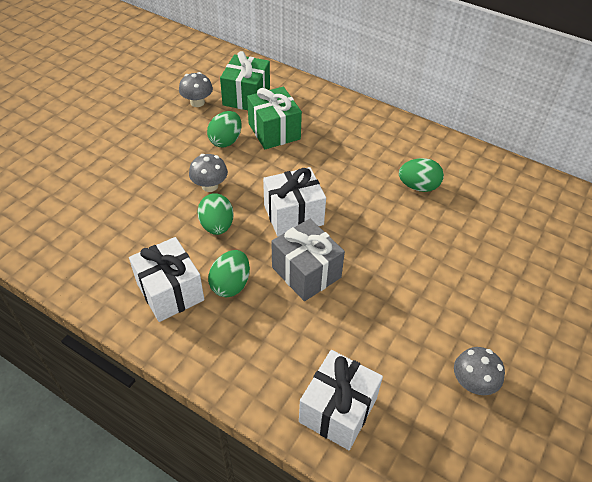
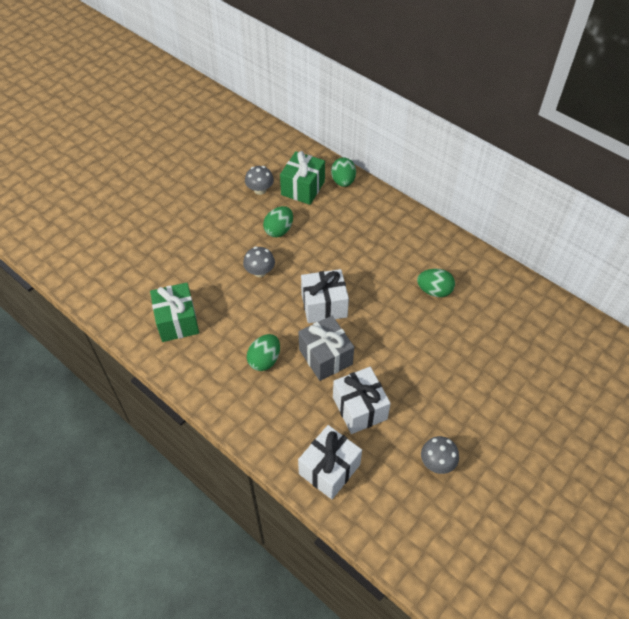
camera: 10 degrees right, 5 degrees up
(170, 291) = (217, 360): white gift -> white gift (359, 408)
(217, 226) = (261, 308): green egg -> green egg (343, 181)
(274, 131) = (321, 225): green gift -> green gift (177, 321)

